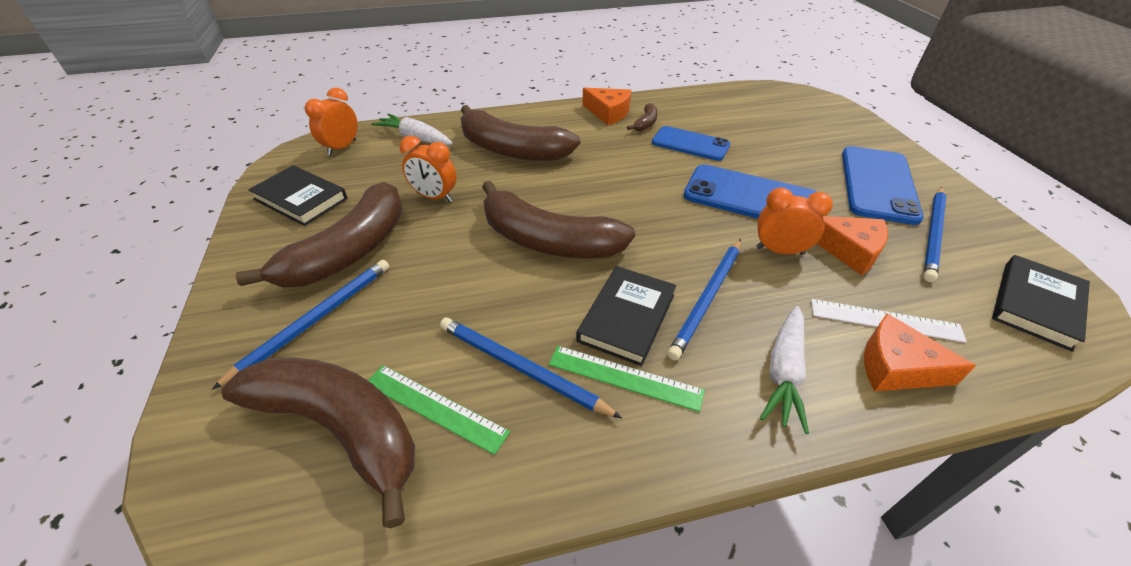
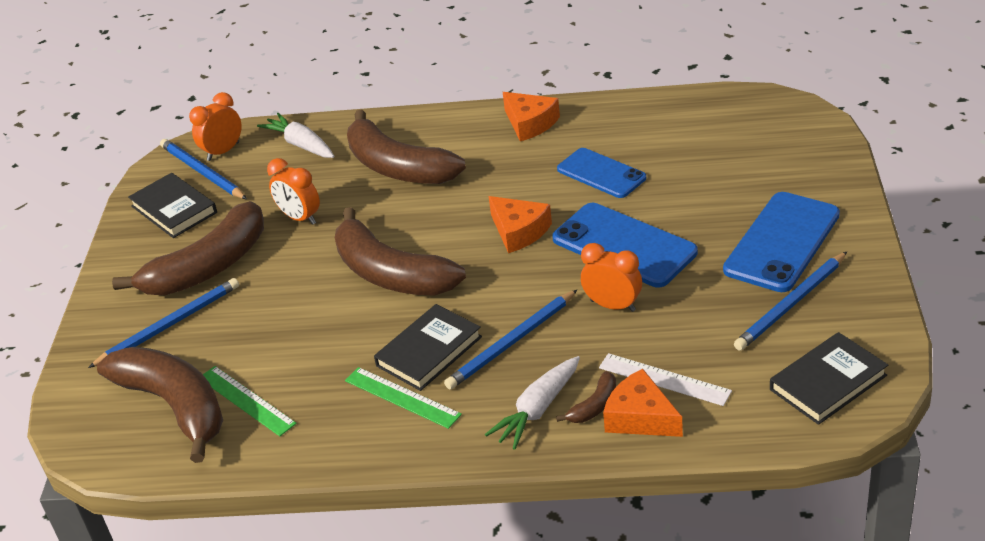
camera: 20 degrees right, 5 degrees down
(521, 368) = (322, 381): blue pencil -> blue pencil (202, 172)
(646, 123) = (566, 141): brown banana -> brown banana (594, 406)
(849, 250) = (685, 312): orange cheese -> orange cheese (519, 231)

